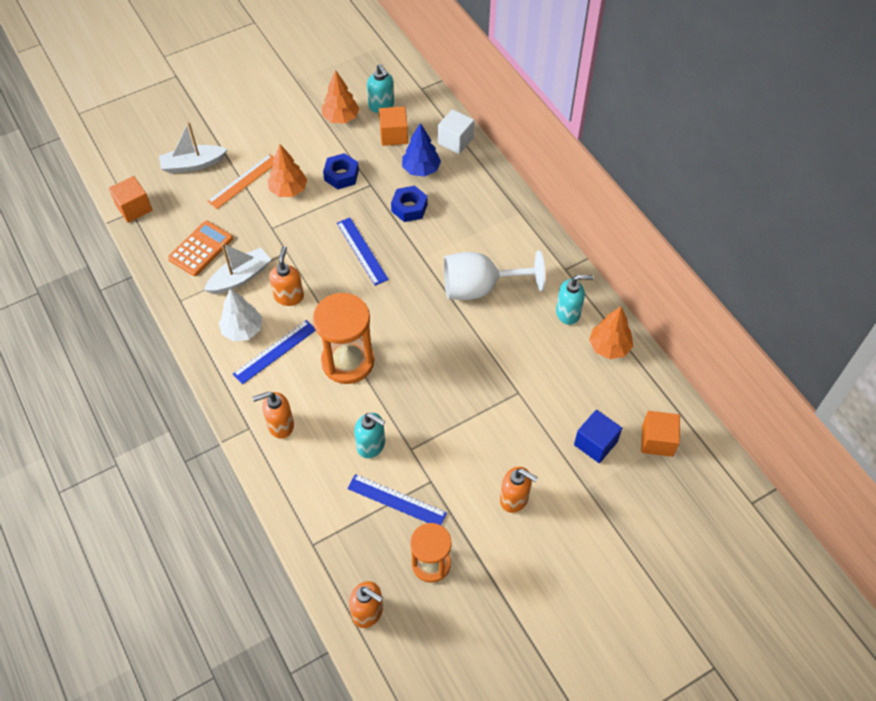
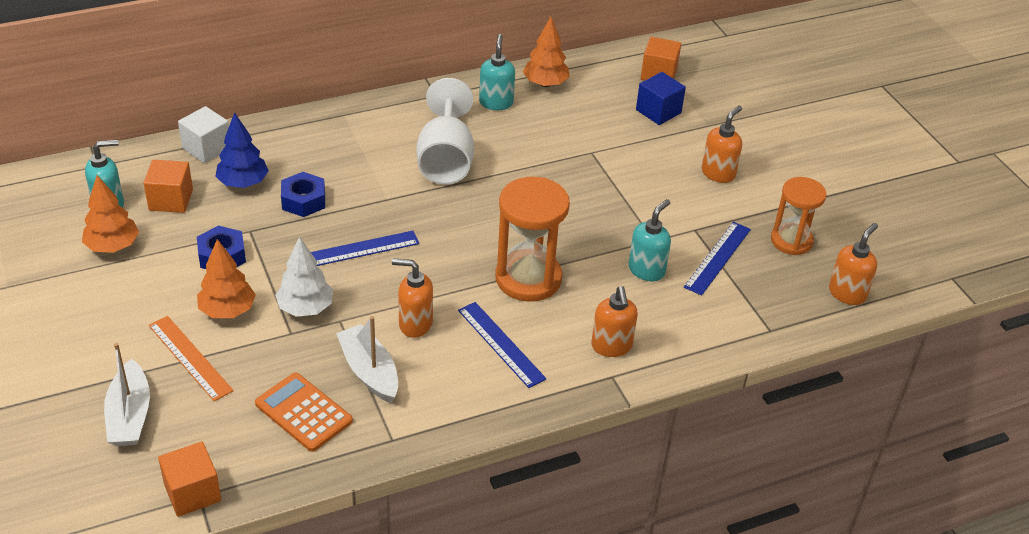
camera: 85 degrees left, 15 degrees down
(242, 330) = (460, 374): white tree -> white tree (305, 308)

